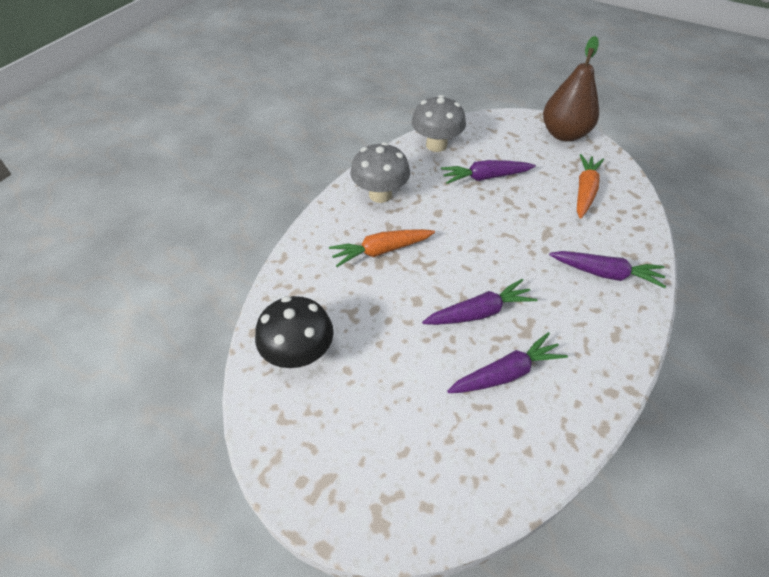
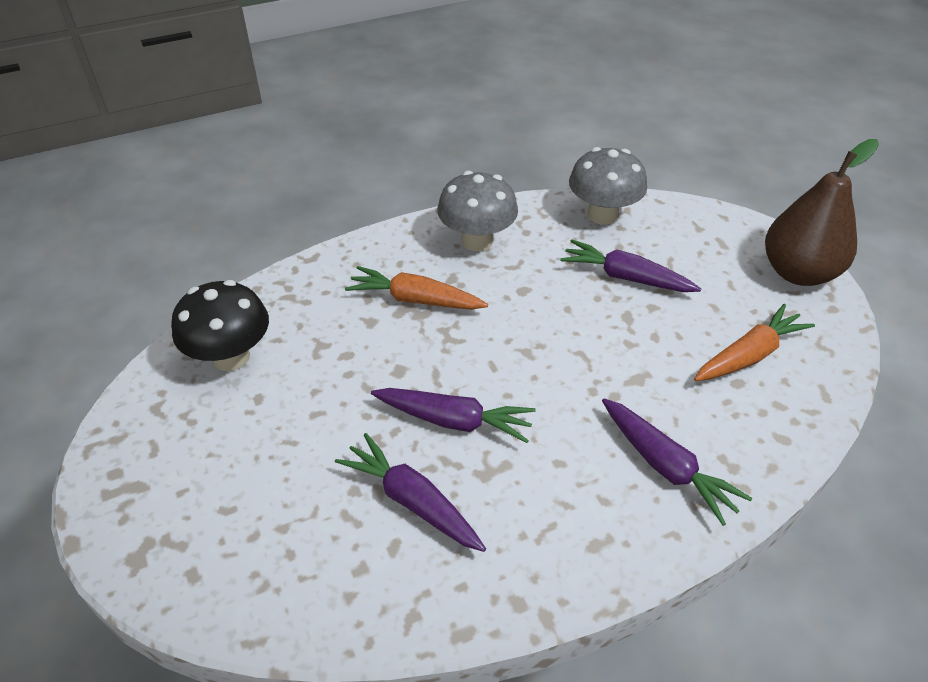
camera: 35 degrees right, 5 degrees down
(505, 373) = (413, 501): purple carrot -> purple carrot turned 150 degrees counterclockwise

